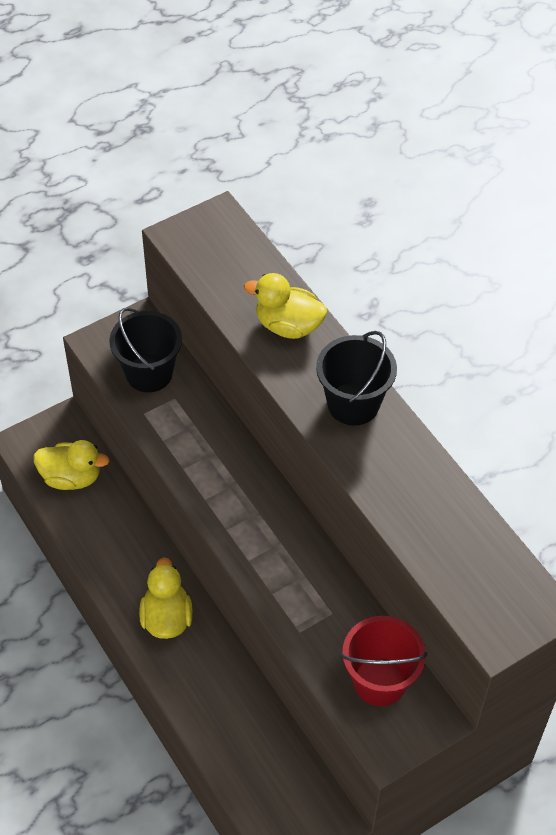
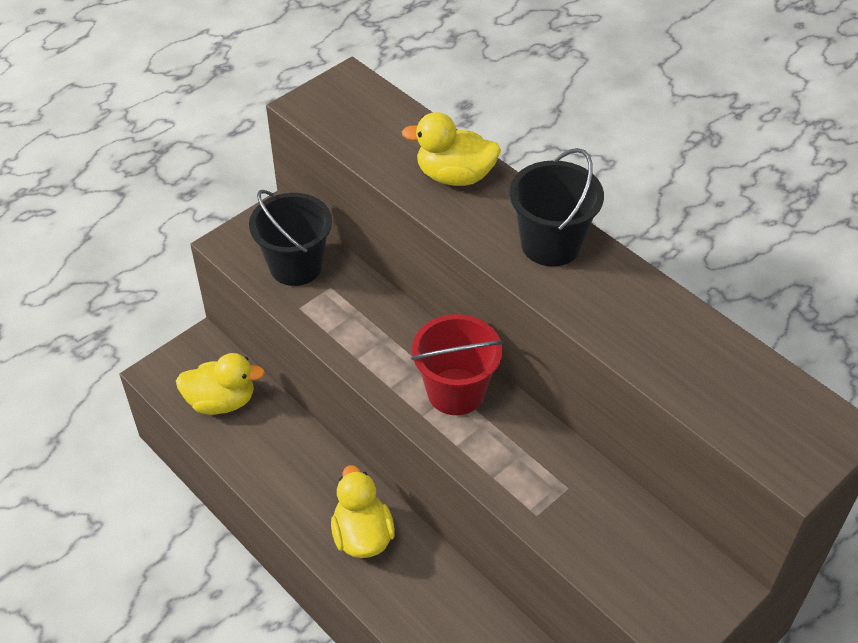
camera: 10 degrees left, 5 degrees down
(379, 681) = (645, 555): red bucket -> red bucket (455, 392)

